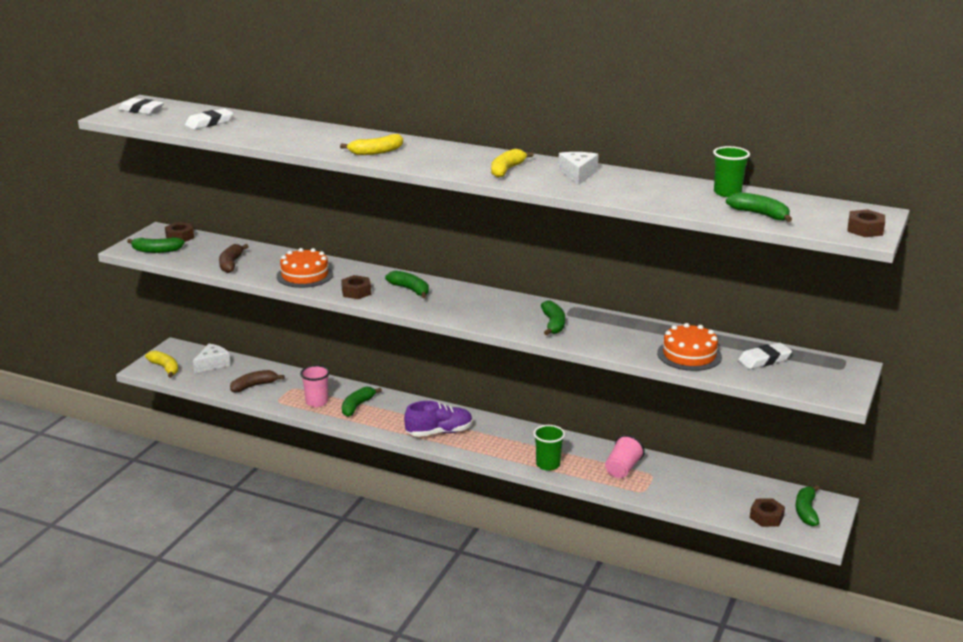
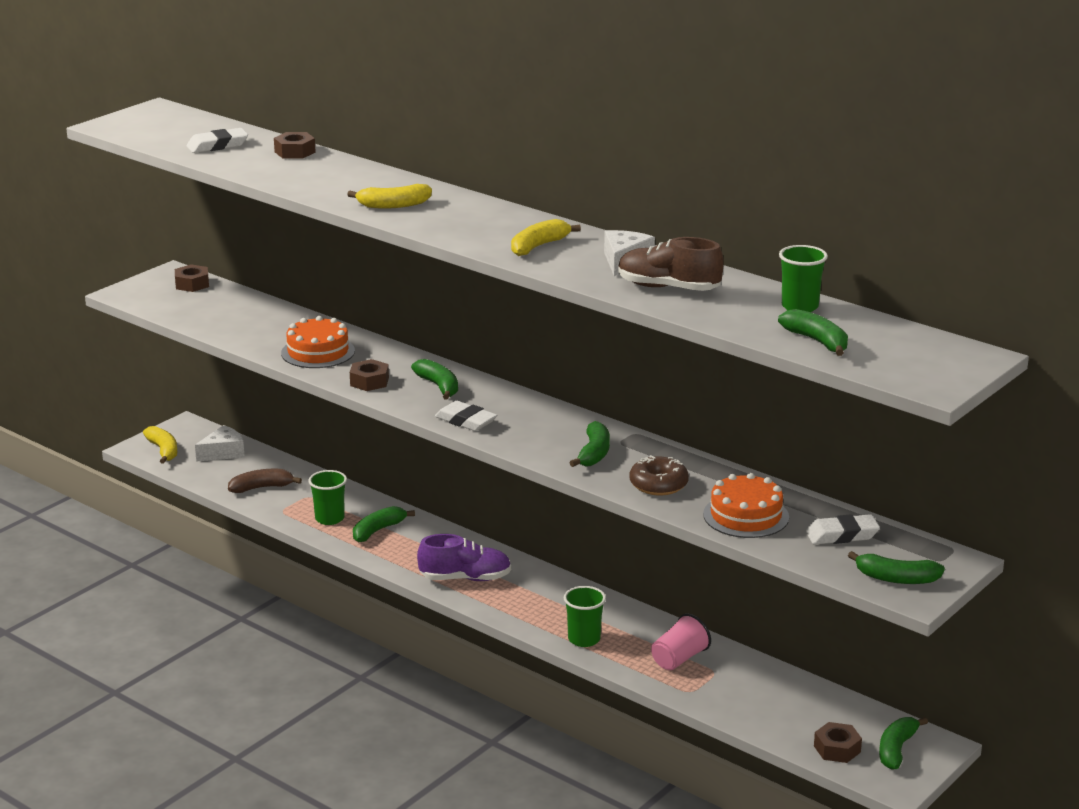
camera: 15 degrees right, 0 degrees up
(141, 110) = (147, 120): white eraser -> white eraser (466, 421)
(156, 251) = (155, 299): green banana -> green banana (896, 578)
(231, 264) = (236, 327): brown banana -> none
(316, 402) = (329, 518): pink cup -> green cup
(613, 340) = (658, 484): none -> brown donut
(624, 189) = (668, 288): none -> brown shoe
(865, 229) = (939, 377): brown nut -> brown nut (295, 152)

